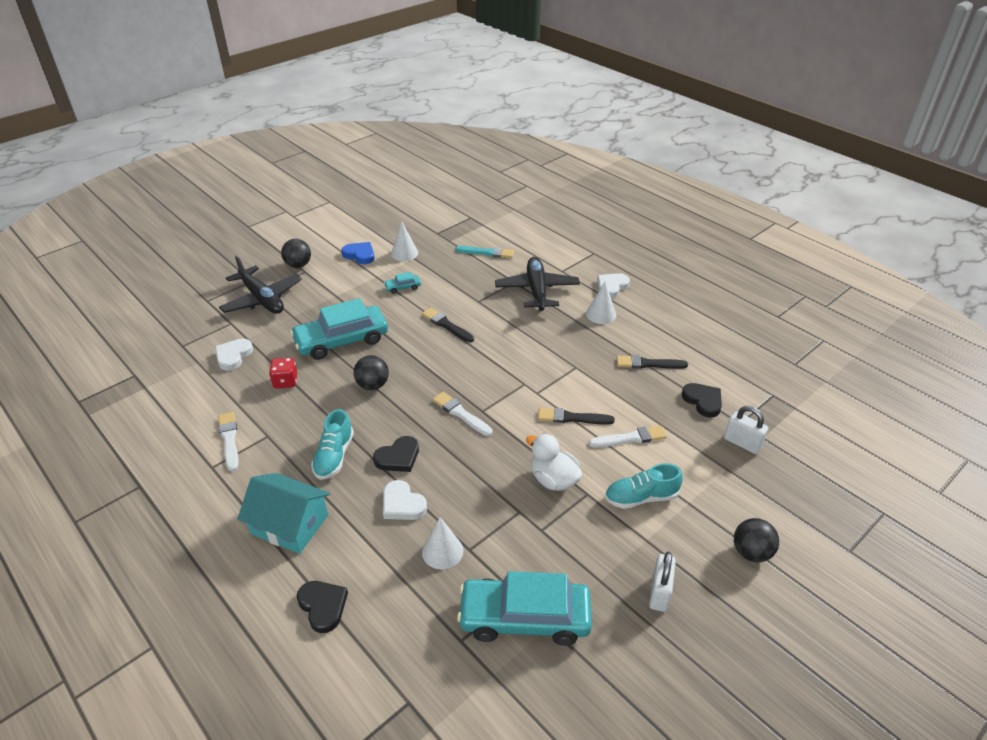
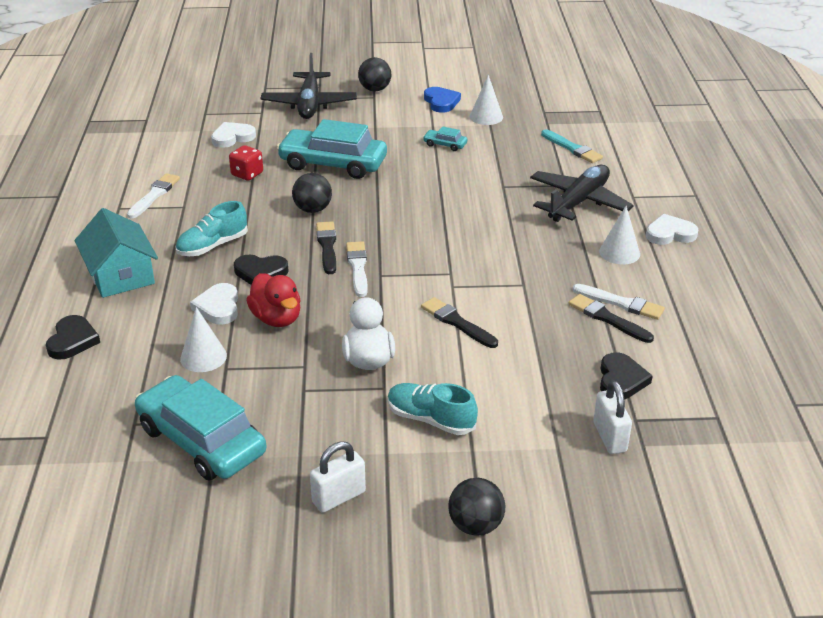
camera: 40 degrees right, 5 degrees down
(446, 325) = (443, 192): black brush -> black brush (327, 246)
(455, 487) = (277, 318): none -> red duck
(630, 438) = (491, 368): white brush -> white brush (621, 303)

